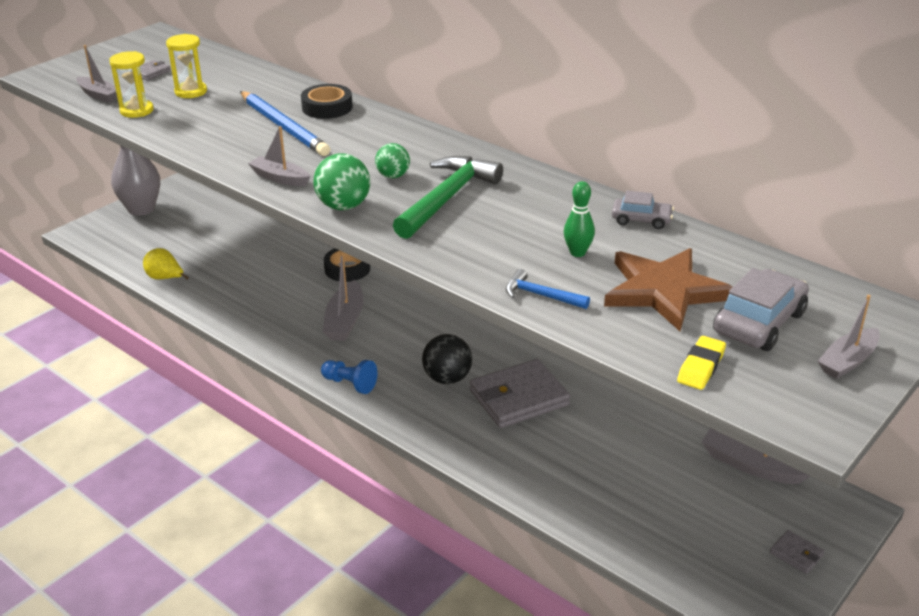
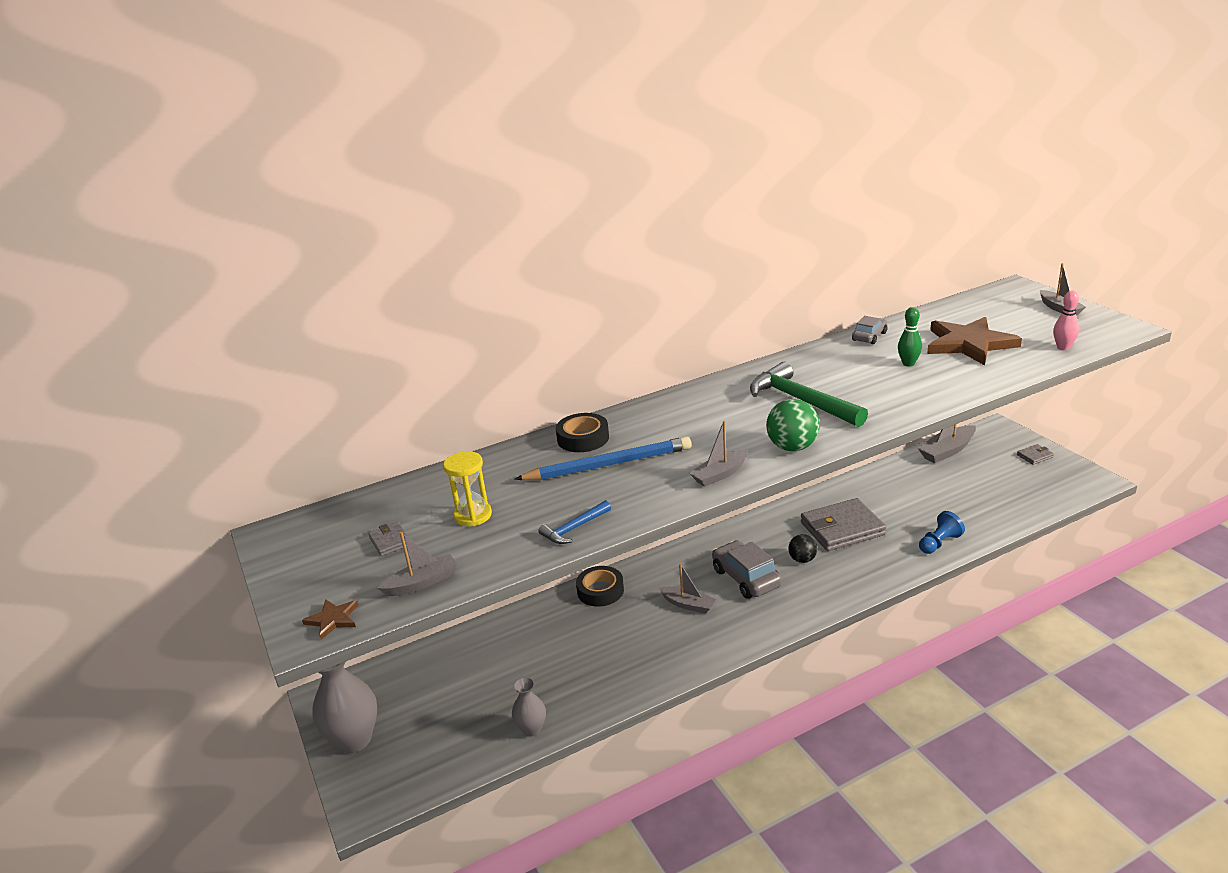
camera: 65 degrees left, 5 degrees down
(55, 78) = (333, 619): none -> brown star
(137, 110) = (493, 555): yellow hourglass -> none
(165, 278) = (531, 729): yellow pear -> grey vase
(345, 321) = (688, 605): grey boat -> grey boat, size x0.66
(350, 384) = (789, 615): blue pawn -> blue pawn (939, 543)
(393, 176) = (748, 419): green ball -> none
(447, 378) = (802, 559): black ball -> black ball, size x0.65
(519, 398) = (842, 529): grey wallet -> grey wallet turned 75 degrees clockwise
(541, 295) = (965, 384): blue hammer -> blue hammer (574, 528)
(701, 367) = (1063, 347): yellow eraser -> pink bowling pin
(759, 323) = (1013, 323): grey car -> grey car (746, 578)

